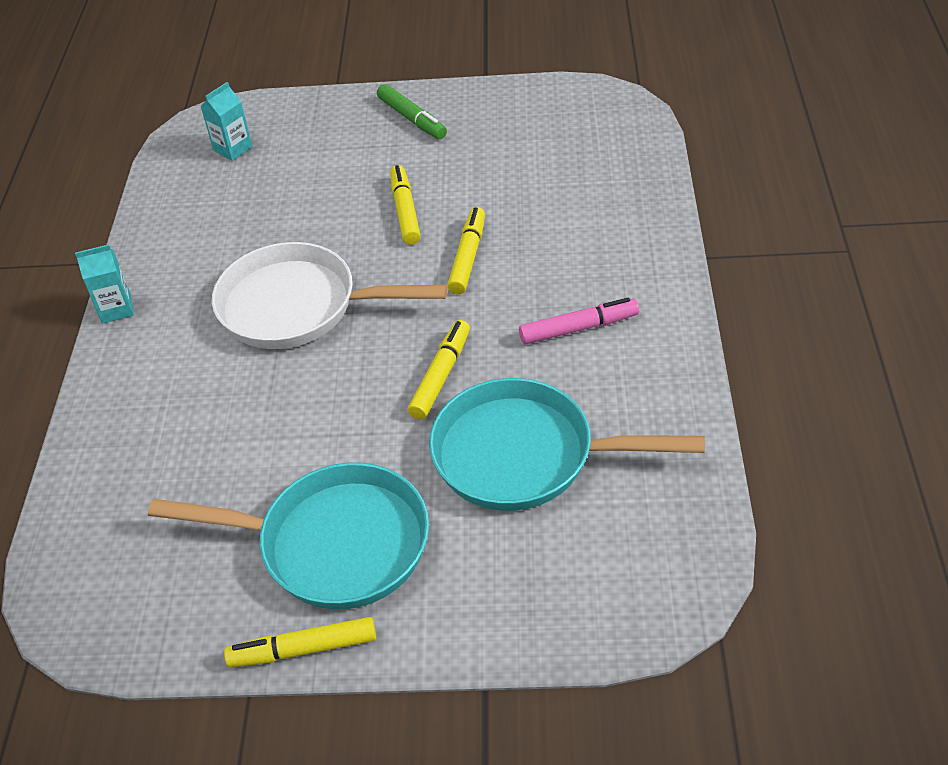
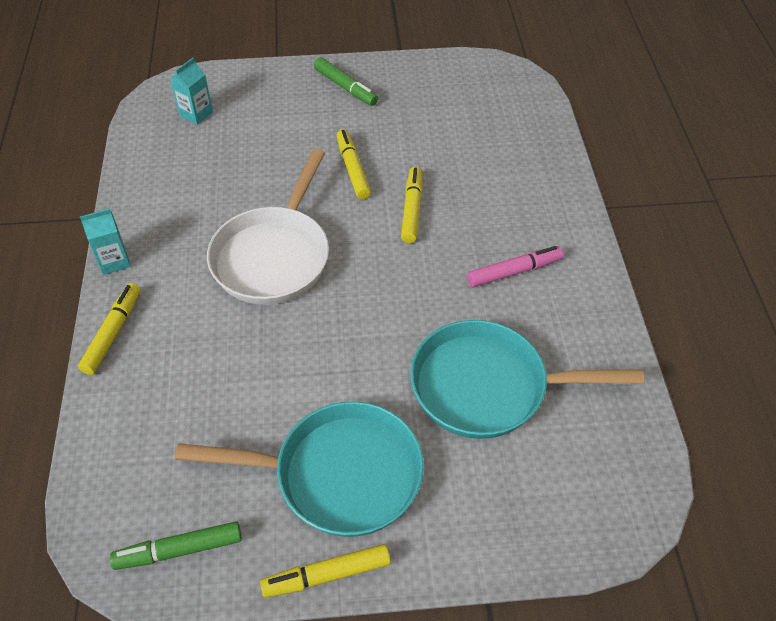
camera: 10 degrees left, 5 degrees up
(143, 615) = (179, 550): none -> green marker
(298, 306) = (274, 256): white pan -> white pan turned 75 degrees counterclockwise
(441, 376) = (406, 316): yellow marker -> yellow marker (113, 333)

